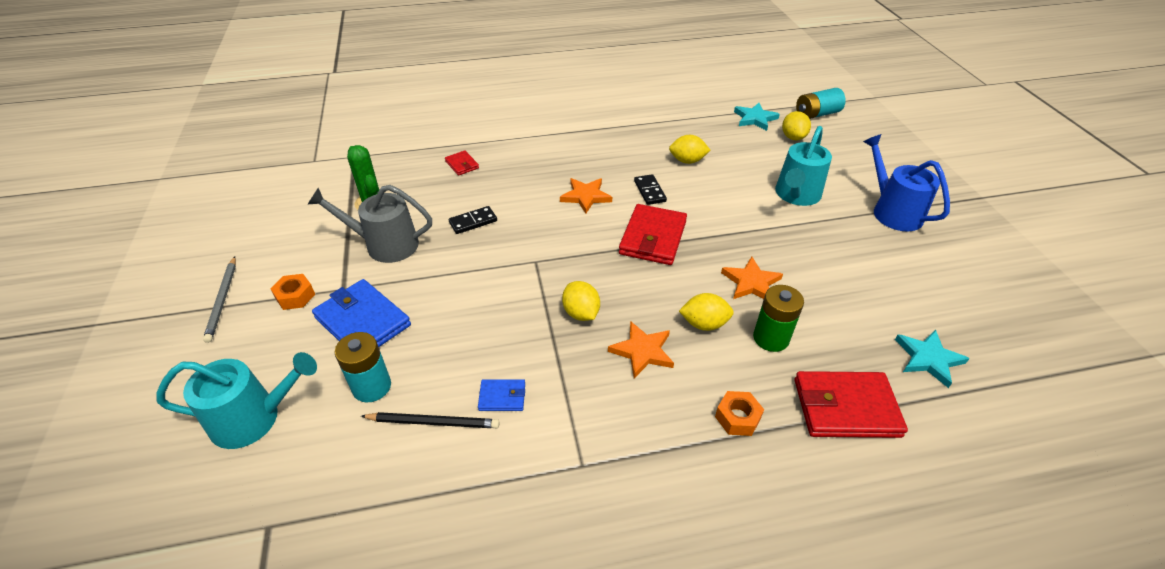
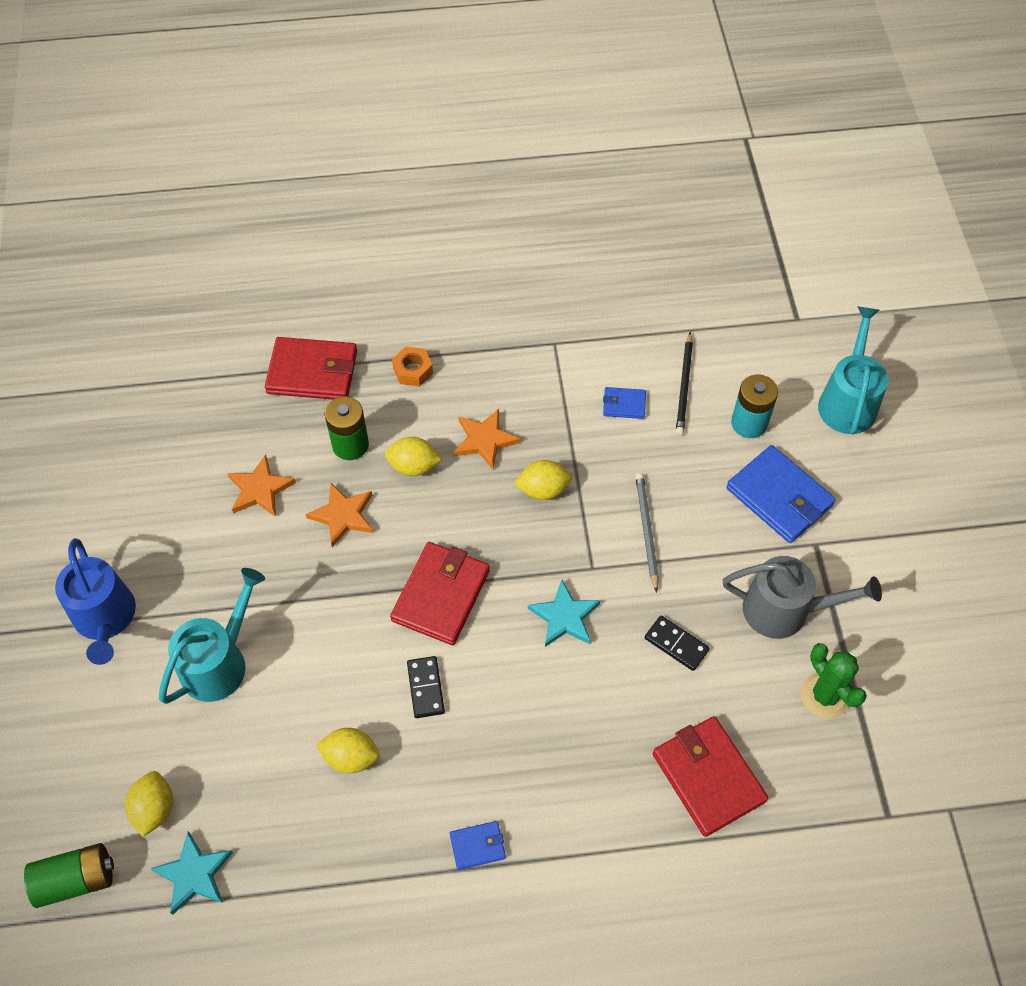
camera: 175 degrees left, 15 degrees up
(222, 300) = (948, 537): grey pencil -> grey pencil (646, 531)
(253, 418) = (848, 401): turquoise watering can -> turquoise watering can turned 105 degrees clockwise
(295, 296) = (867, 536): orange nut -> none
(433, 422) = (684, 386): black pencil -> black pencil turned 90 degrees counterclockwise
(462, 164) = (708, 777): red wallet -> red wallet, size x2.02
(473, 222) = (676, 644): black domino -> black domino turned 60 degrees clockwise
(581, 313) = (543, 489): yellow lemon -> yellow lemon turned 75 degrees counterclockwise
(586, 196) = (519, 684): orange star -> orange star (260, 489)
(601, 134) = (477, 846): none -> blue wallet
(816, 114) = (76, 880): turquoise battery -> green battery
(928, 359) = (206, 411): turquoise star -> turquoise star (564, 617)

